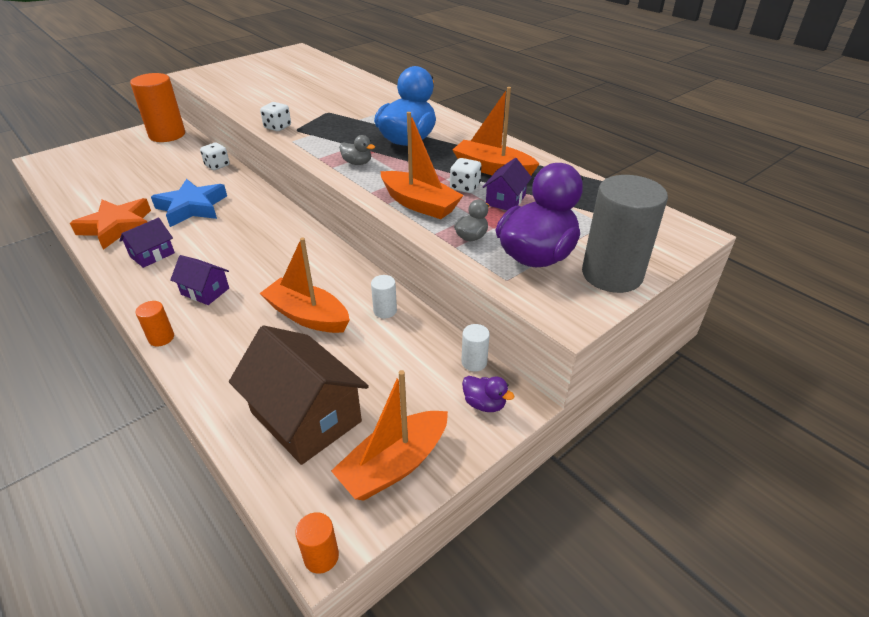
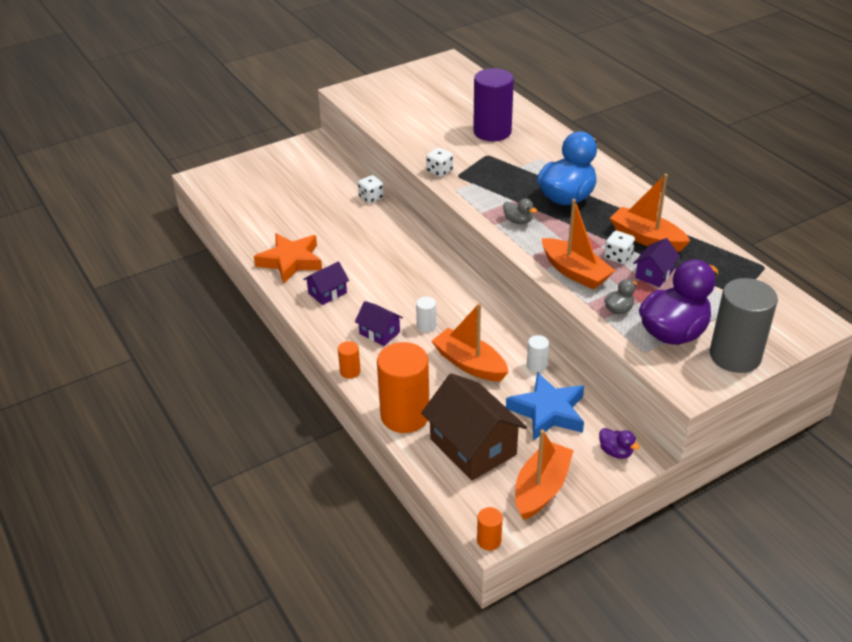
camera: 10 degrees right, 0 degrees up
(167, 135) = (315, 155): orange cylinder -> orange cylinder (405, 415)
(192, 207) = (354, 245): blue star -> blue star (548, 411)
(333, 95) = (492, 132): none -> purple cylinder
(394, 465) = (541, 488): orange boat -> orange boat turned 150 degrees clockwise
(474, 362) = (610, 418): white cylinder -> white cylinder (426, 326)

